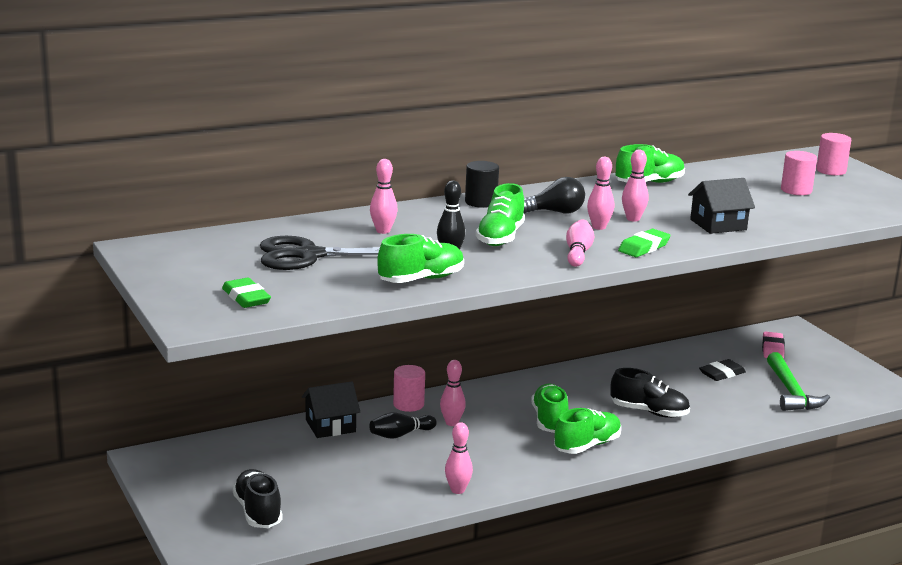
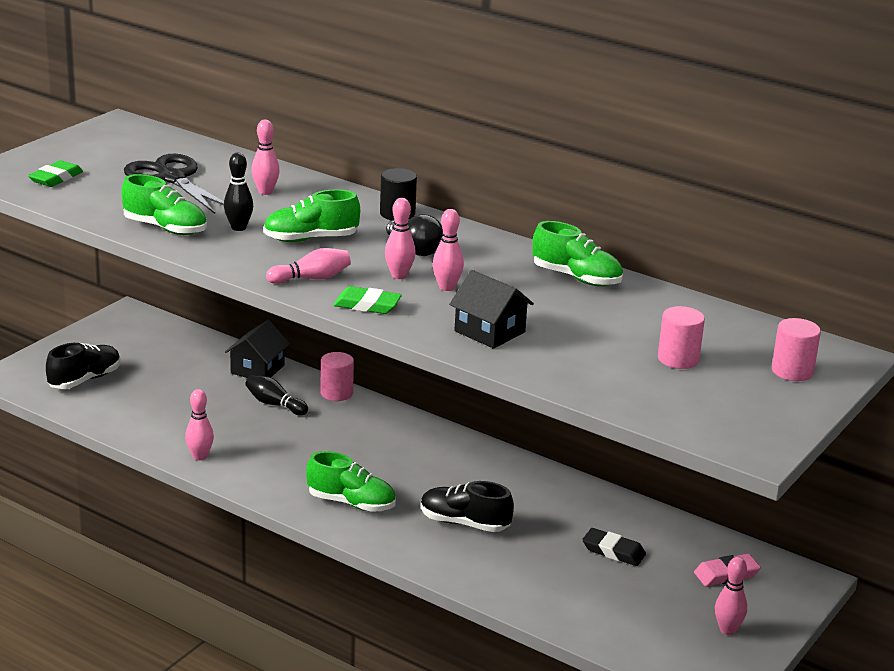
camera: 60 degrees right, 5 degrees up
(330, 426) = (257, 369): black house -> black house turned 75 degrees clockwise
(452, 423) = (323, 423): pink bowling pin -> pink bowling pin (727, 630)
(549, 420) = (383, 471): green shoe -> none
(649, 412) = (464, 523): black shoe -> black shoe turned 120 degrees clockwise
(791, 392) = (621, 607): green hammer -> none

